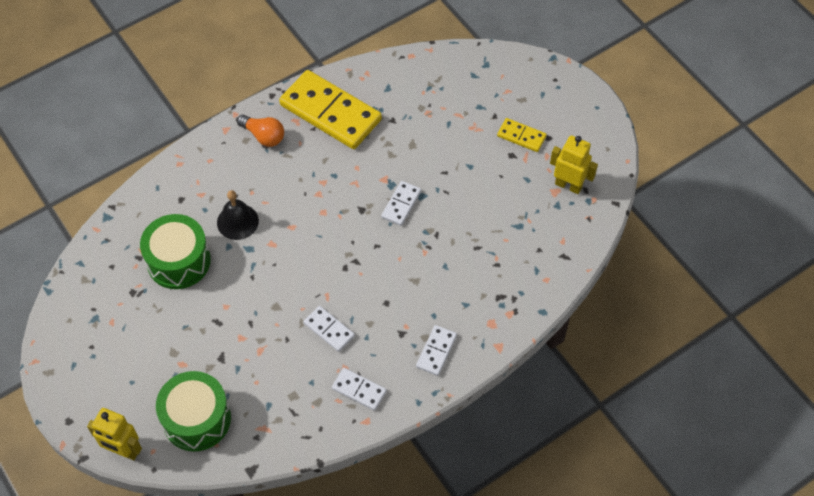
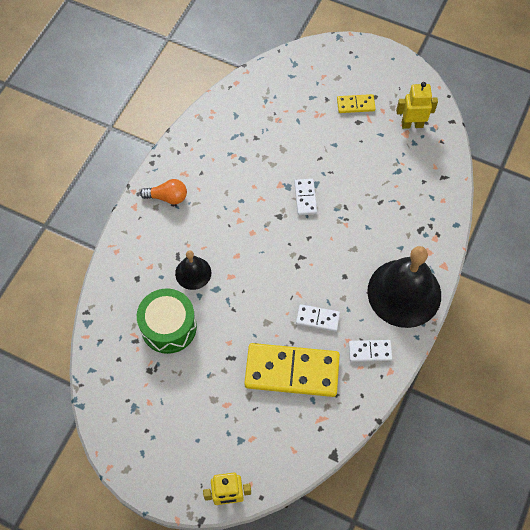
camera: 30 degrees left, 5 degrees up
(197, 419) = (267, 440): green drum -> none
(330, 112) = (206, 154): yellow domino -> yellow domino (292, 371)
(436, 351) = (404, 293): white domino -> black bell

